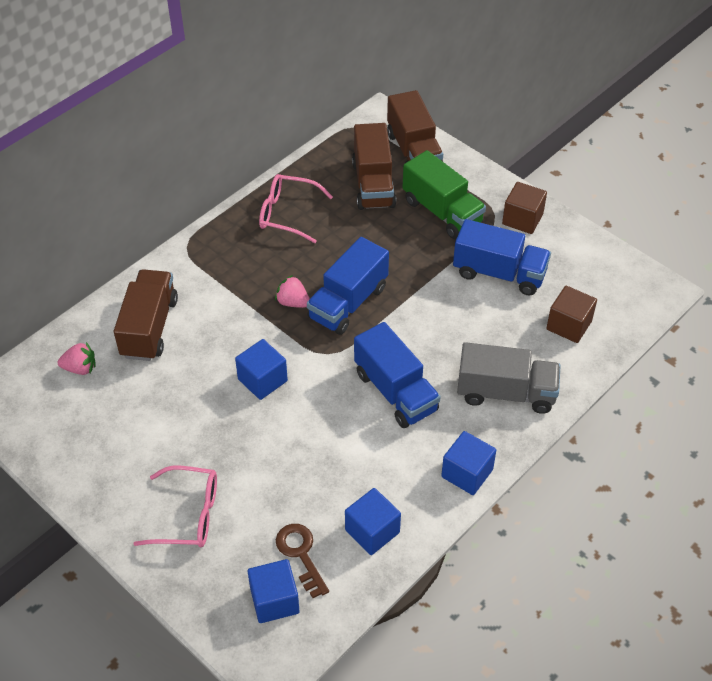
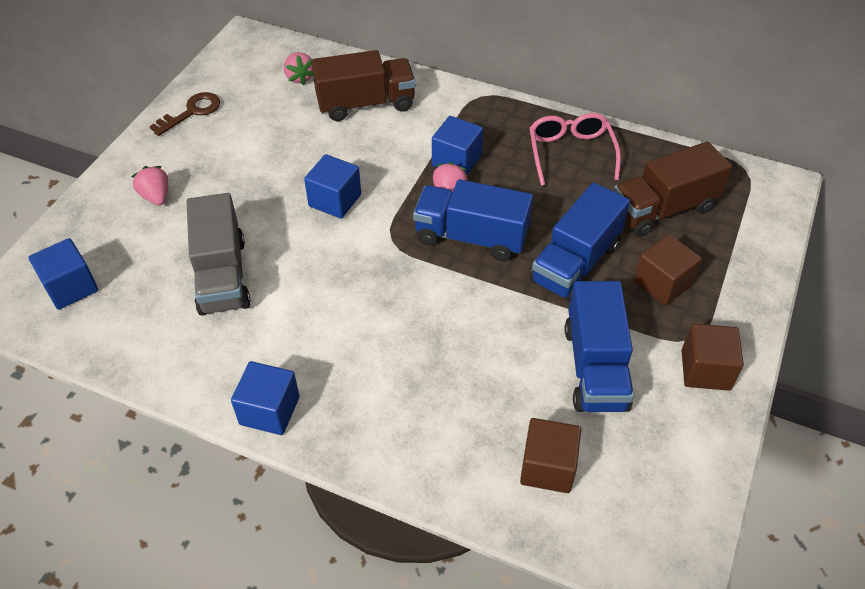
camera: 70 degrees right, 0 degrees up
(187, 515) = (156, 196): pink glasses -> pink strawberry
(301, 554) = (128, 292): brown key -> brown key (192, 112)
(372, 531) = (168, 343): blue cube -> blue cube (456, 161)
(395, 391) = (363, 312): blue truck -> blue truck (575, 263)
(413, 151) = (744, 230): brown truck -> none
(442, 212) = (662, 283): green truck -> brown cube
(506, 393) = (404, 421): grey truck -> grey truck (222, 275)

